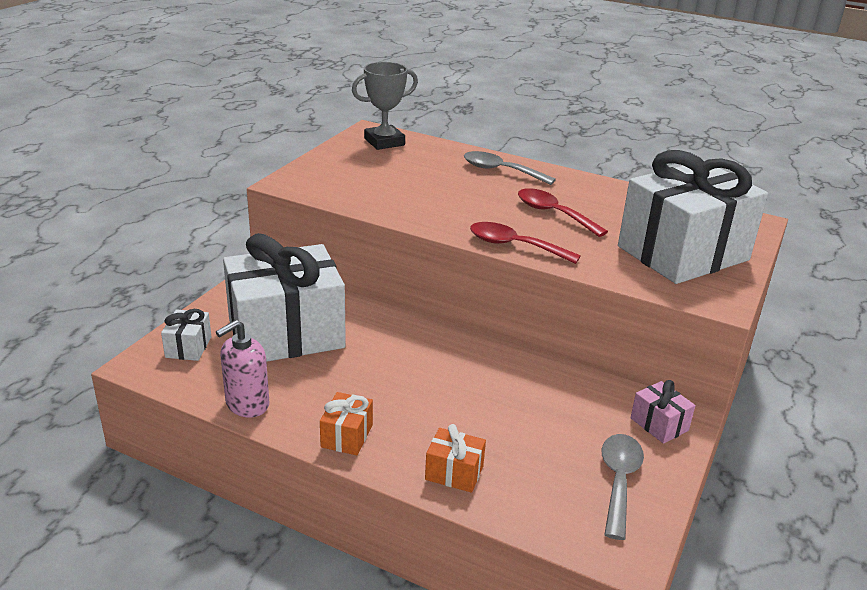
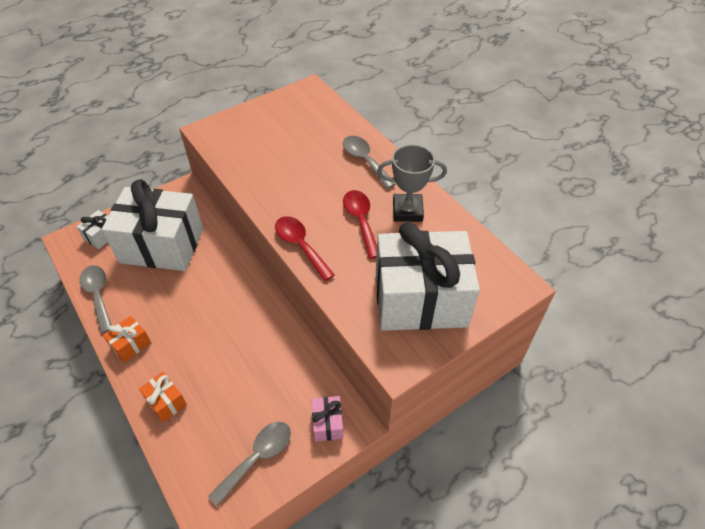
camera: 30 degrees right, 20 degrees up
(247, 404) = (98, 295): pink soap dispenser -> grey spoon
(384, 142) = (308, 104): grey trophy -> grey trophy (407, 211)

